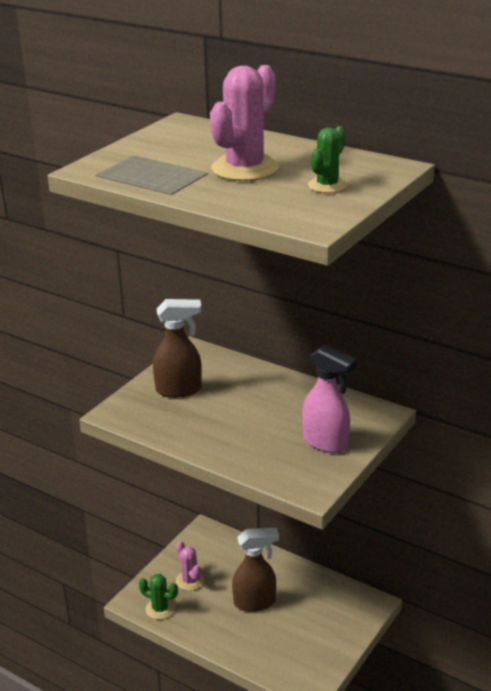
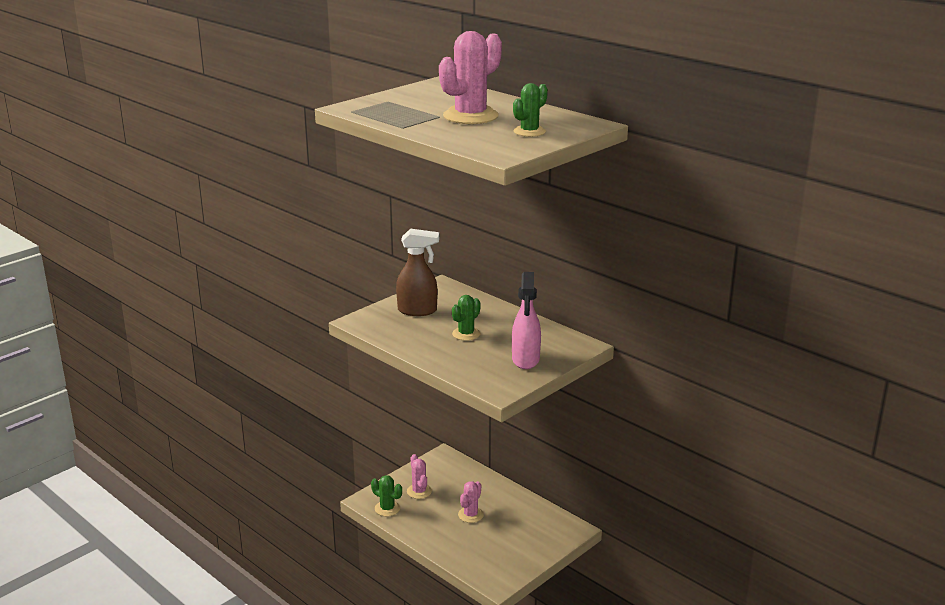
camera: 10 degrees right, 5 degrees down
(246, 415) = (466, 334): none -> green cactus
(255, 602) = (470, 515): brown spray bottle -> pink cactus
(326, 443) = (525, 360): pink spray bottle -> pink spray bottle turned 45 degrees clockwise

